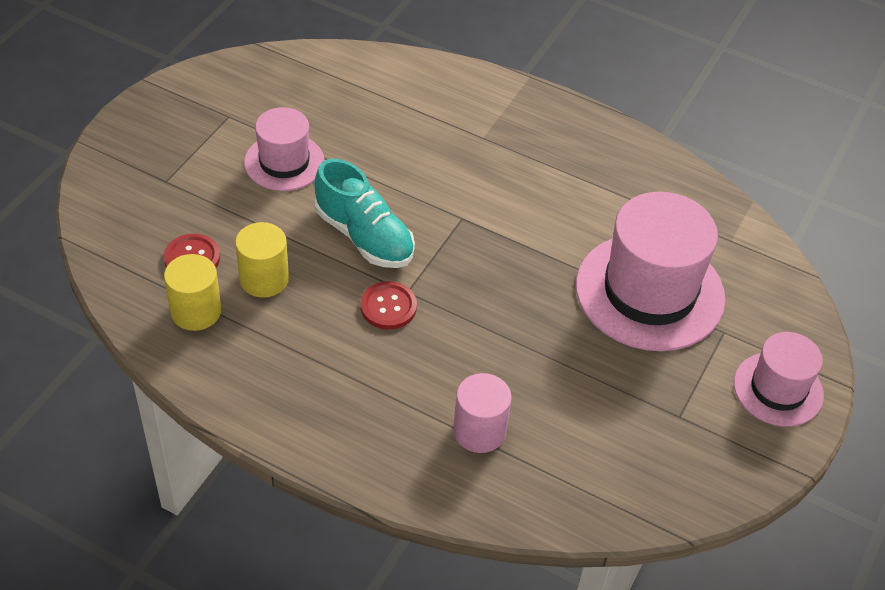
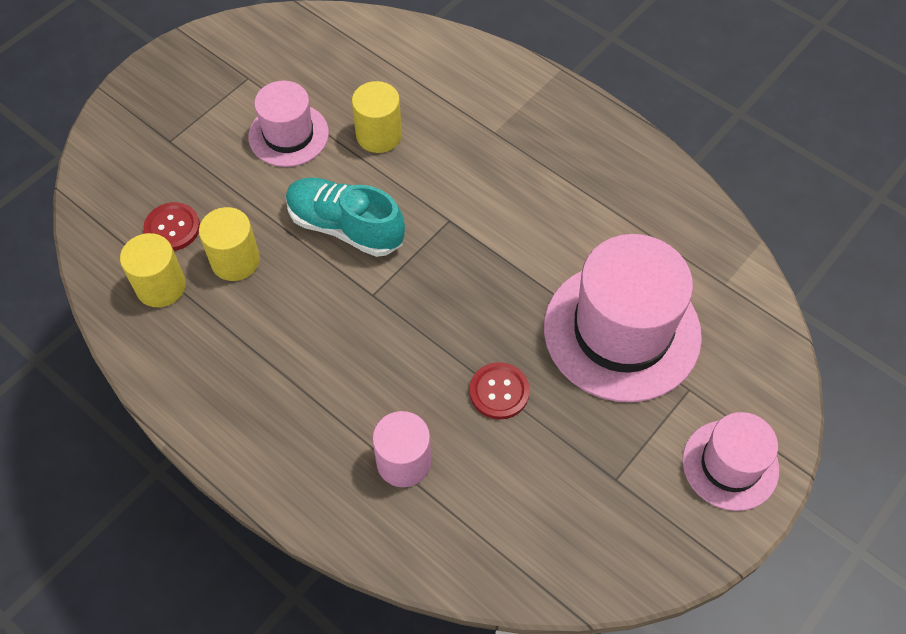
camera: 15 degrees right, 10 degrees up
(364, 236) = (345, 227): turquoise shoe -> turquoise shoe turned 150 degrees clockwise
(373, 152) = (379, 135): none -> yellow cylinder
(388, 307) = (349, 309): red button -> red button (499, 392)

